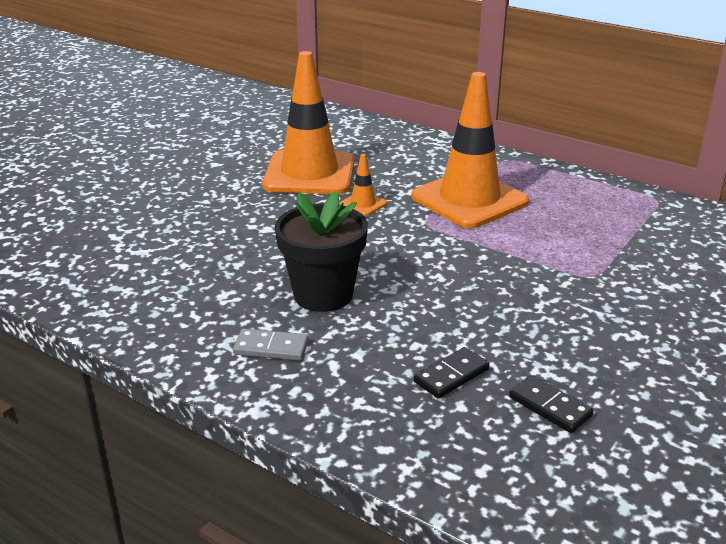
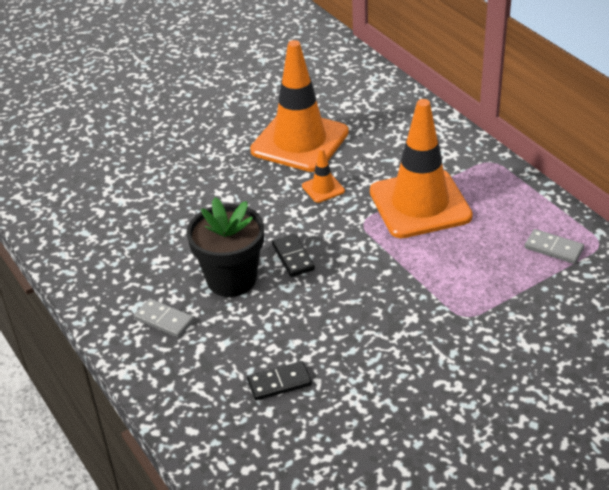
camera: 25 degrees right, 10 degrees up
(550, 406) = (334, 432): black domino -> black domino (293, 257)
(621, 210) = (553, 248): none -> grey domino

